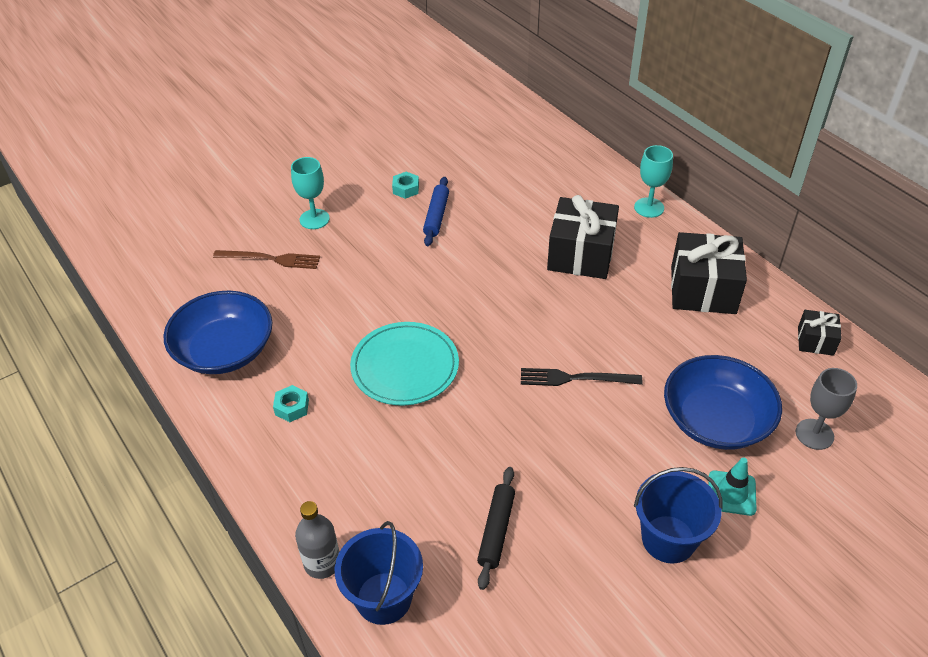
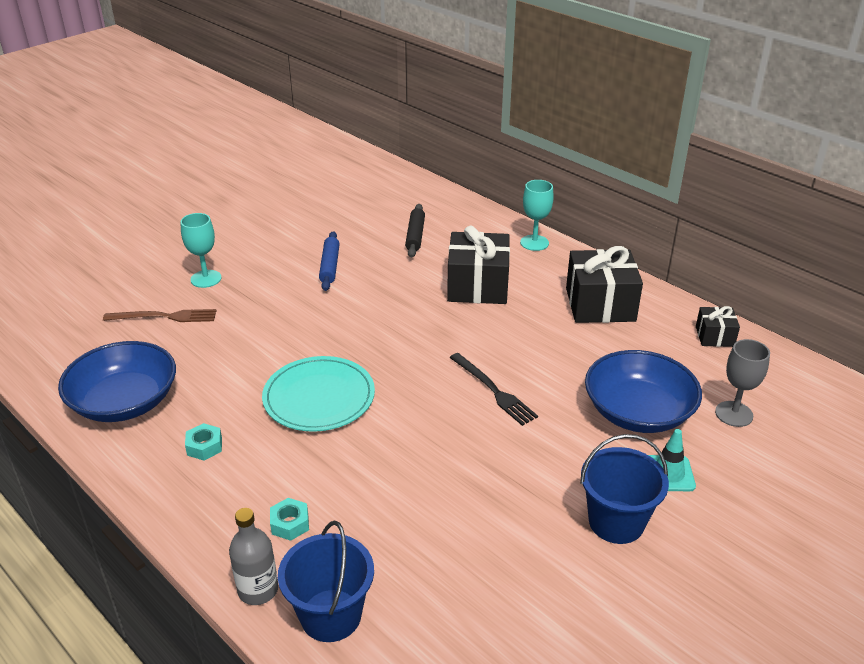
camera: 10 degrees left, 10 degrees down
(406, 189) = (295, 246): turquoise nut -> turquoise nut (290, 524)
(496, 530) = (440, 536): black rolling pin -> black rolling pin (415, 236)
(575, 378) = (493, 390): black fork -> black fork turned 120 degrees counterclockwise

